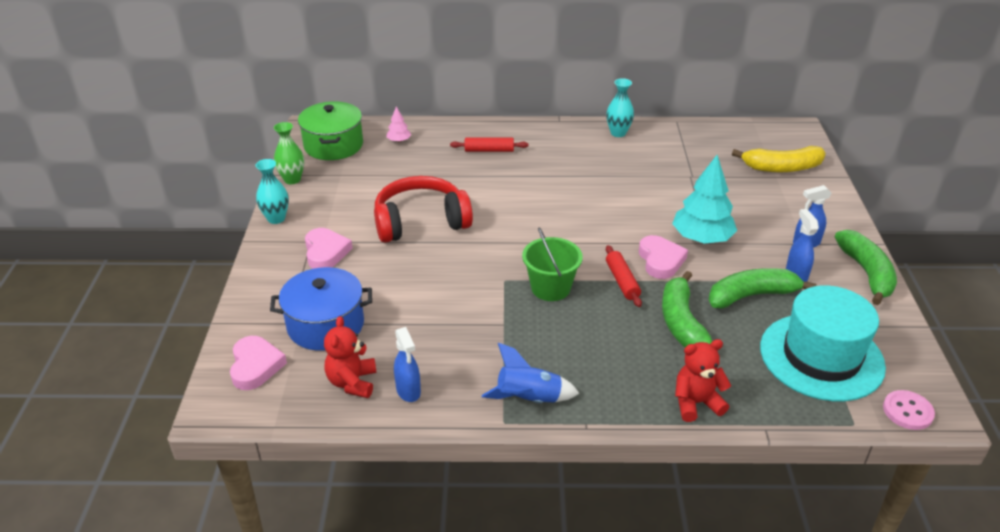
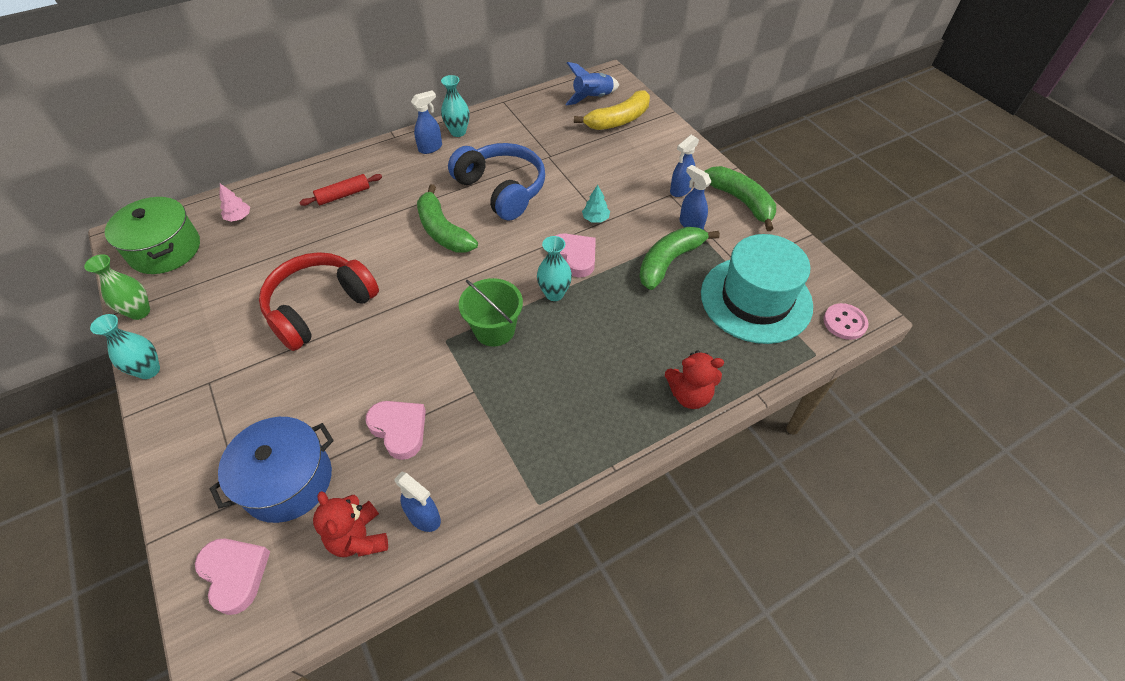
camera: 30 degrees left, 15 degrees up
(326, 252) = (234, 389): pink heart -> pink heart (399, 429)
(529, 399) = (546, 466): blue rocket -> blue rocket (592, 98)
(585, 138) = (430, 148): none -> blue spray bottle
(622, 281) = (554, 294): red rolling pin -> turquoise vase
(628, 188) = (502, 189): none -> blue headphones
(681, 323) = (630, 315): green banana -> green banana (443, 231)
(696, 403) = (689, 395): red teddy bear -> red teddy bear turned 135 degrees counterclockwise
(701, 238) = (595, 218): turquoise tree -> turquoise tree, size x0.46

